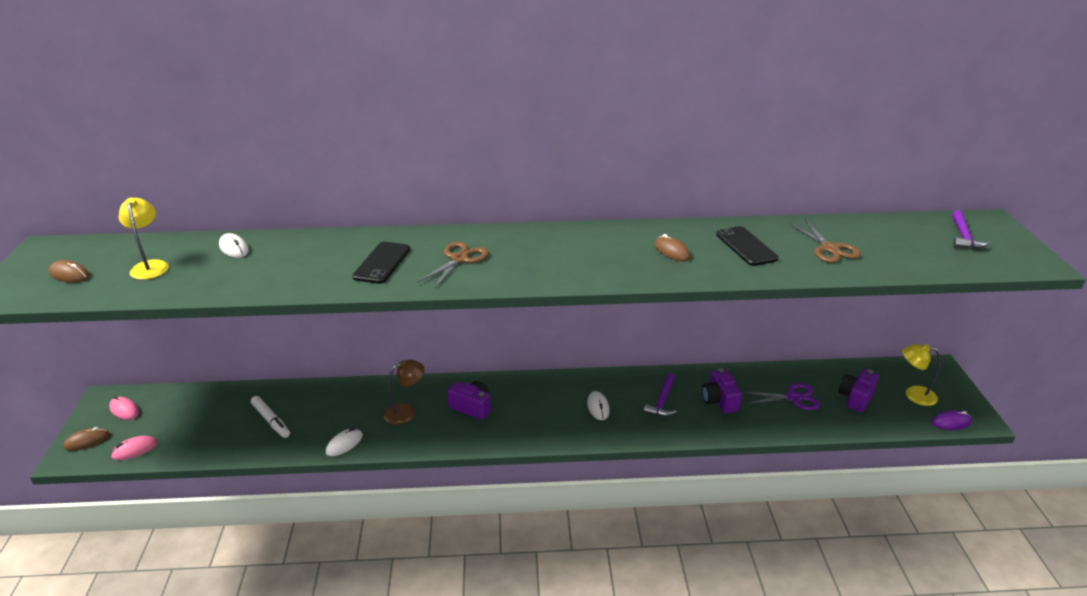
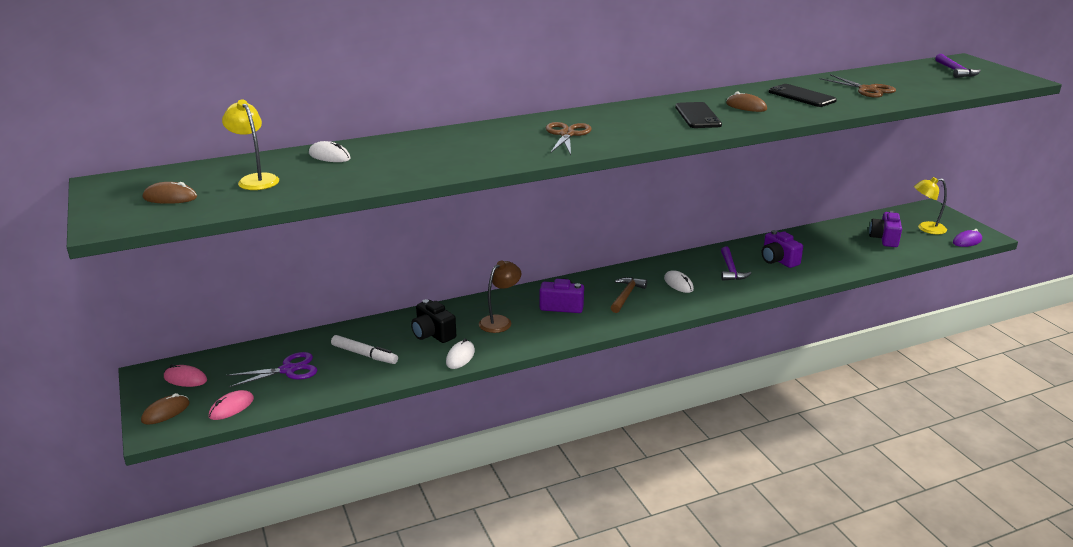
camera: 20 degrees left, 5 degrees down
(340, 412) = (433, 334): none -> black camera
(382, 263) = (497, 146): black phone -> black phone (697, 116)
(539, 409) = (626, 295): none -> brown hammer
(793, 398) = (836, 247): purple scissors -> purple scissors (288, 370)

